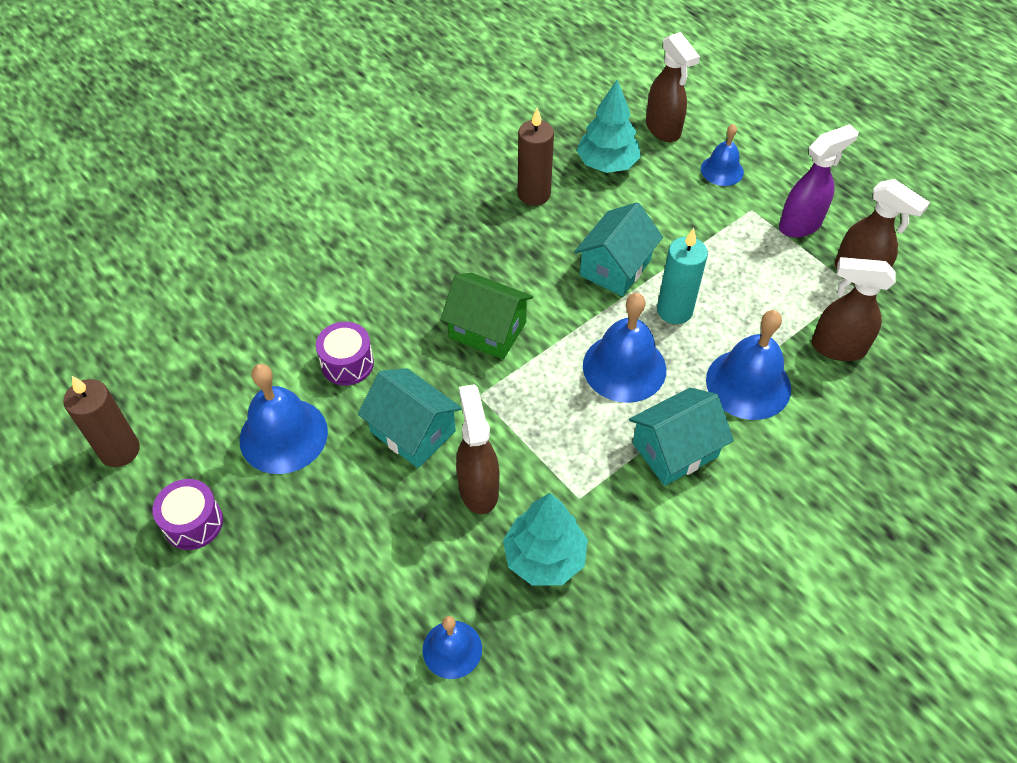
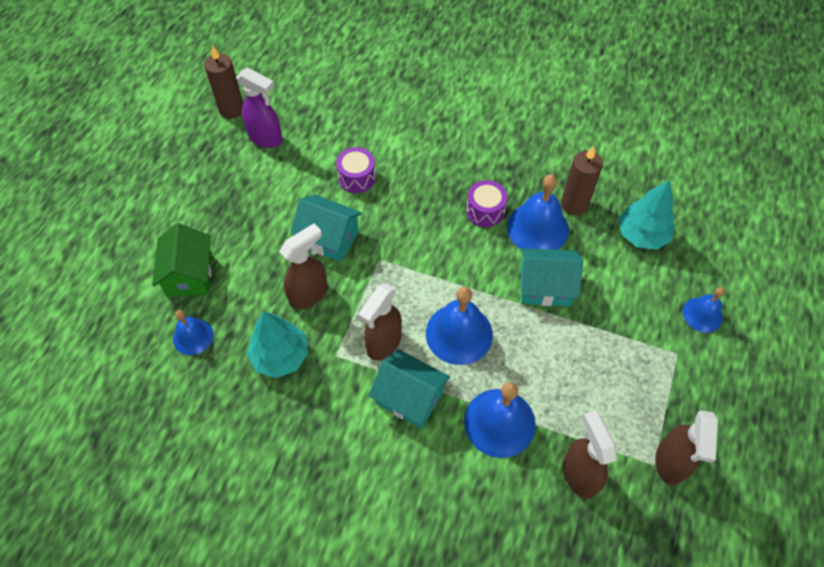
camera: 60 degrees right, 5 degrees up
(193, 523) = (206, 168): purple drum -> purple drum (485, 211)
(283, 435) = (286, 175): blue bell -> blue bell (537, 228)
(413, 431) = (329, 238): turquoise house -> turquoise house turned 75 degrees counterclockwise
(487, 330) = (434, 237): green house -> green house (189, 274)
(663, 129) = (711, 255): brown spray bottle -> brown spray bottle (383, 343)
(674, 310) = (533, 343): turquoise candle -> none
(800, 225) = (690, 397): purple spray bottle -> purple spray bottle (266, 138)

